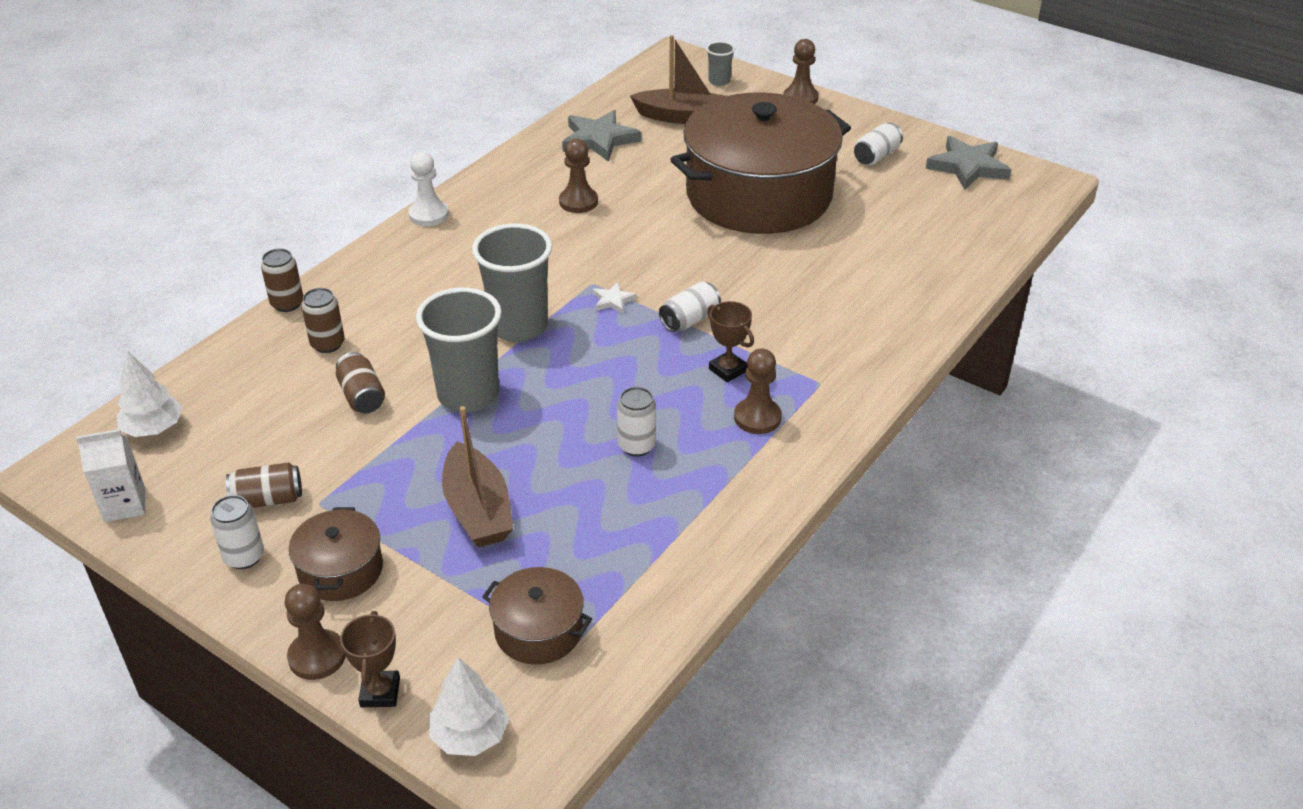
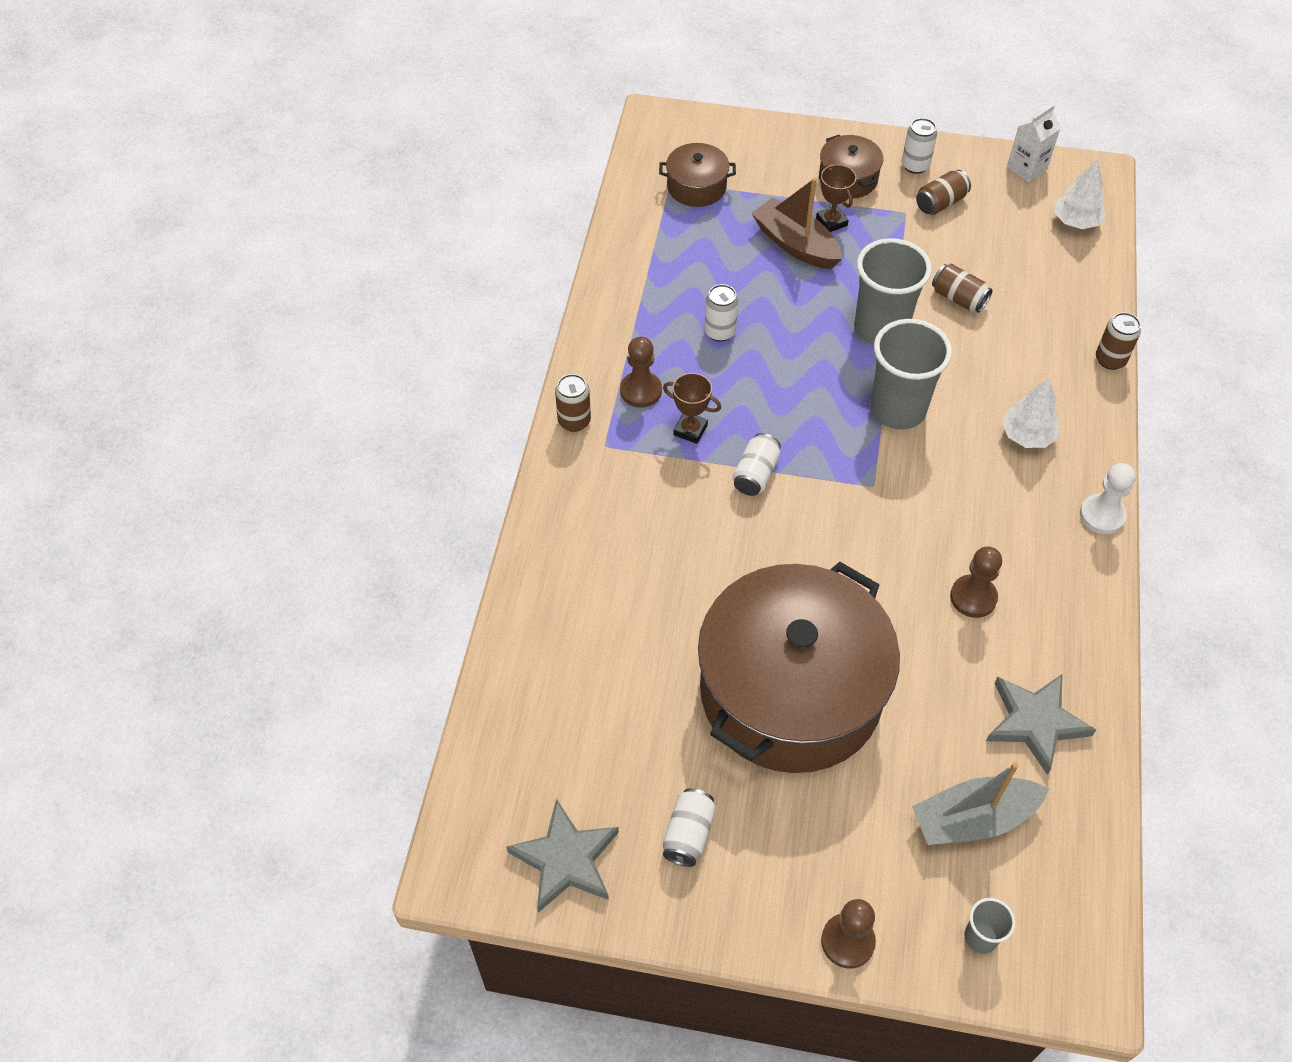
camera: 155 degrees right, 15 degrees up
(317, 656) = (814, 131): brown pawn -> none
(327, 344) = (1034, 333): brown can -> brown can (574, 421)
(380, 692) = (761, 127): brown trophy -> brown trophy (831, 222)
(470, 735) = (694, 124): white tree -> white tree (1027, 435)
(613, 300) = (839, 471): white star -> none
(681, 117) = (973, 819): brown boat -> grey boat

